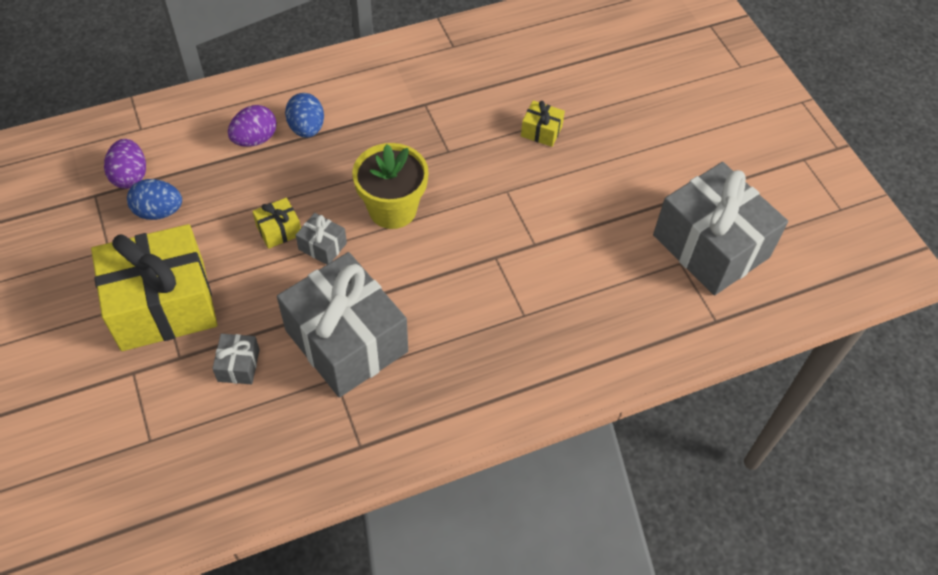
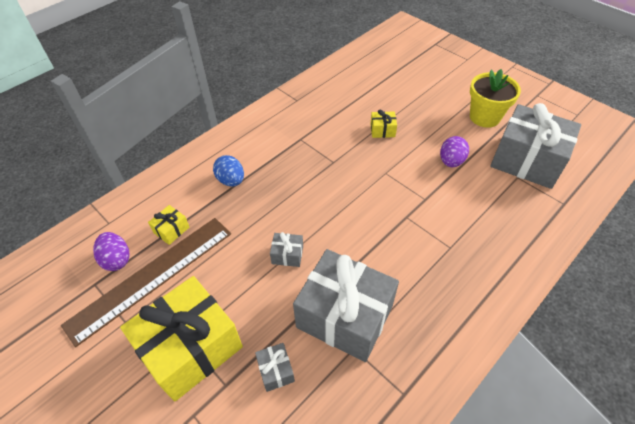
camera: 20 degrees left, 5 degrees down
(159, 211) = (152, 277): blue egg -> brown ruler
(255, 139) = (198, 200): purple egg -> purple egg (451, 161)
(279, 230) = (250, 256): yellow gift -> yellow gift (171, 230)
(392, 209) = (320, 211): yellow flower pot -> yellow flower pot (484, 117)

